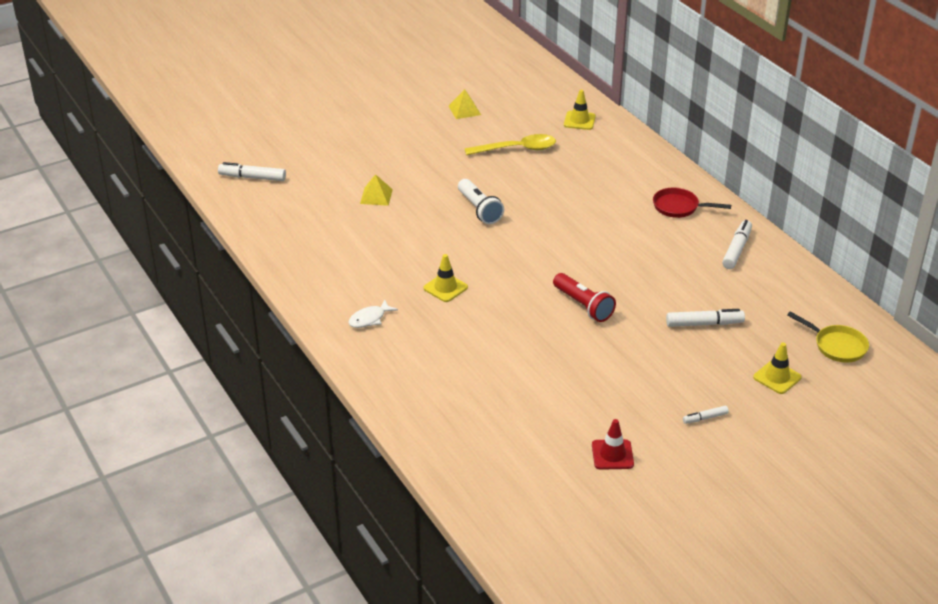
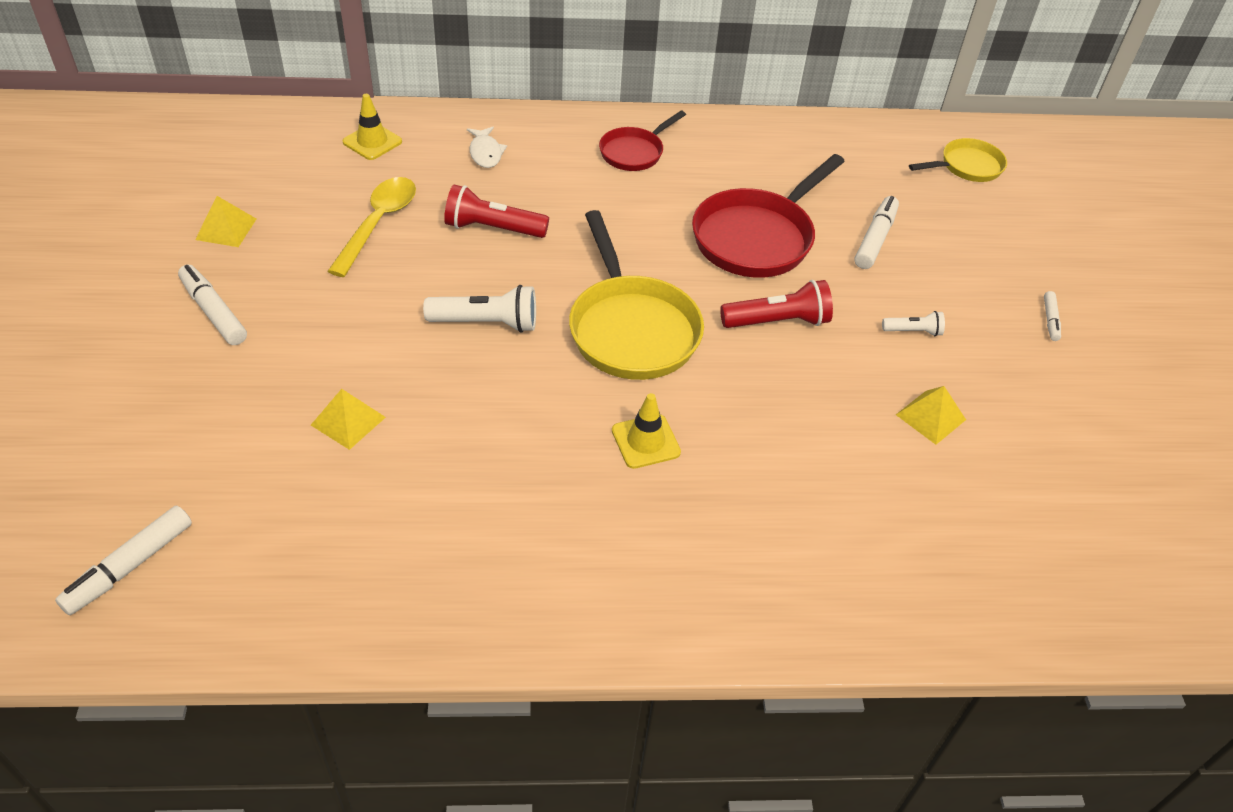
camera: 65 degrees left, 10 degrees up
(369, 319) = (663, 567): white fish -> white fish (485, 153)
(523, 256) = (631, 329): none -> yellow pan
(553, 184) = (492, 228): none -> red flashlight
(561, 384) = (930, 417): none -> yellow pyramid
(612, 455) = (1090, 432): red traffic cone -> none
(630, 361) = (913, 331): none -> white flashlight
(651, 277) = (757, 238): none -> red pan
(737, 249) = (751, 150): white marker -> white marker (214, 312)
(777, 377) = (1001, 232): yellow traffic cone -> none

